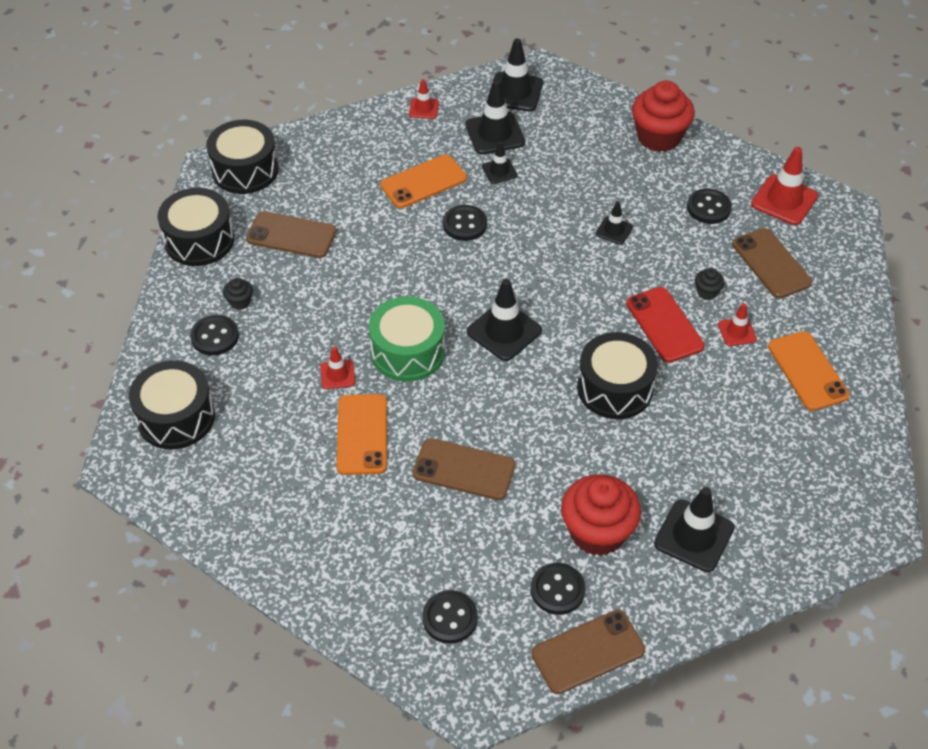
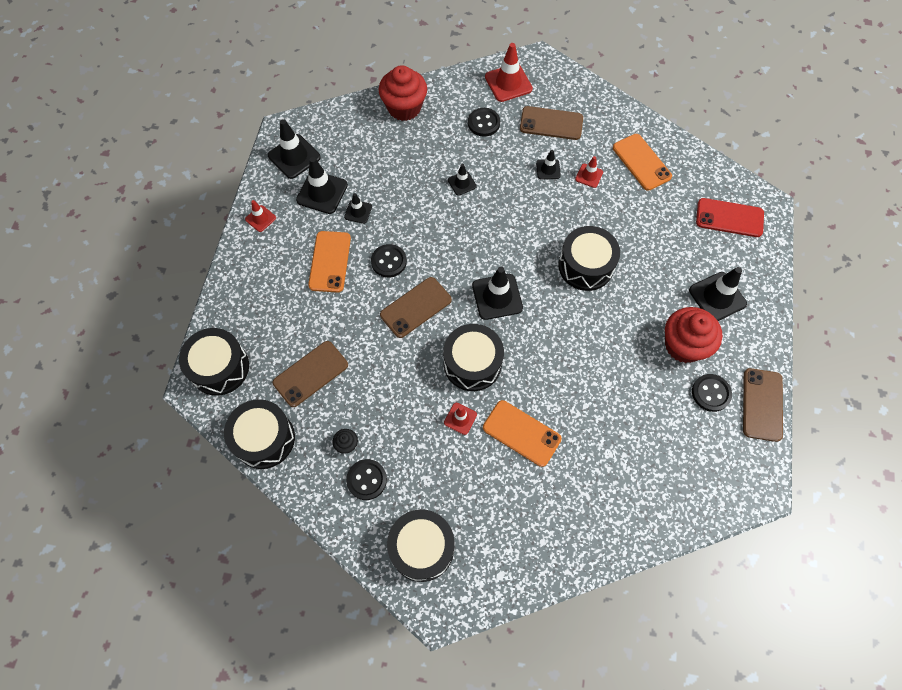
camera: 55 degrees left, 15 degrees up
(408, 352) = (472, 363): green drum -> black drum
(450, 618) = (695, 466): black button -> none
(464, 469) = (590, 389): brown phone -> brown phone (416, 307)
(664, 325) = (556, 208): red phone -> red phone (729, 218)
(707, 292) = (548, 169): black cupcake -> black traffic cone
(807, 371) = (641, 162): orange phone -> orange phone turned 45 degrees clockwise

